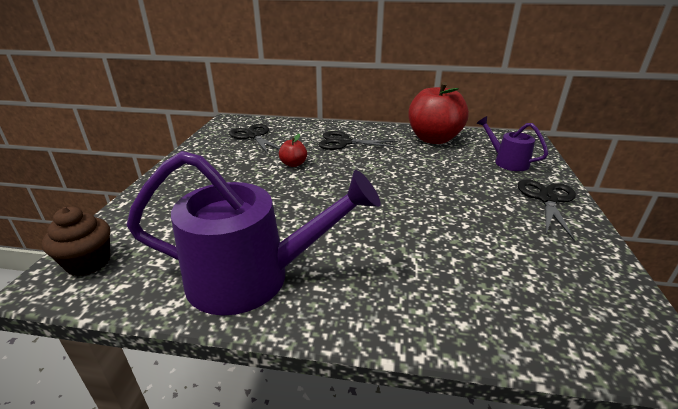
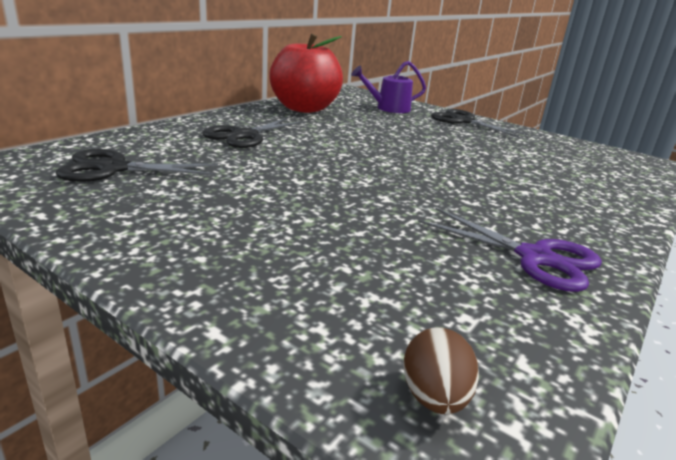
camera: 65 degrees left, 5 degrees down
(88, 262) = (434, 397): brown cupcake -> brown egg
(252, 277) = (535, 257): purple watering can -> purple scissors
(293, 164) = (265, 172): red apple -> none

